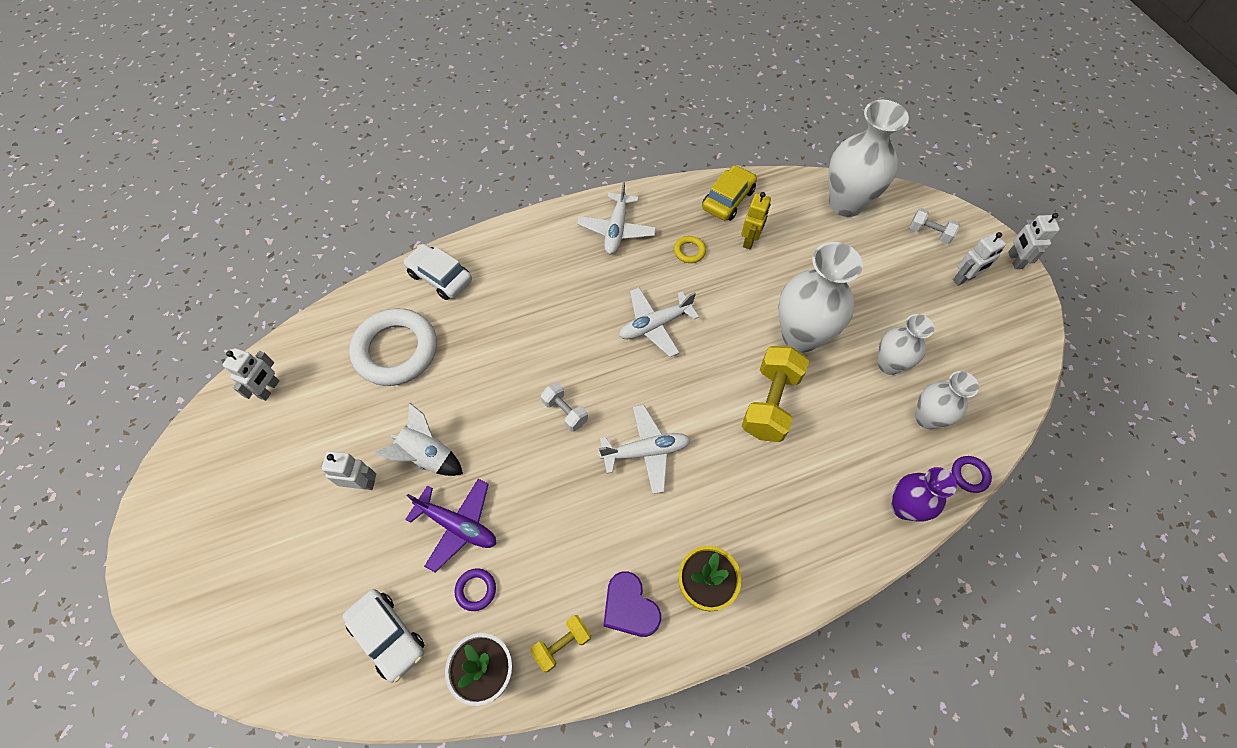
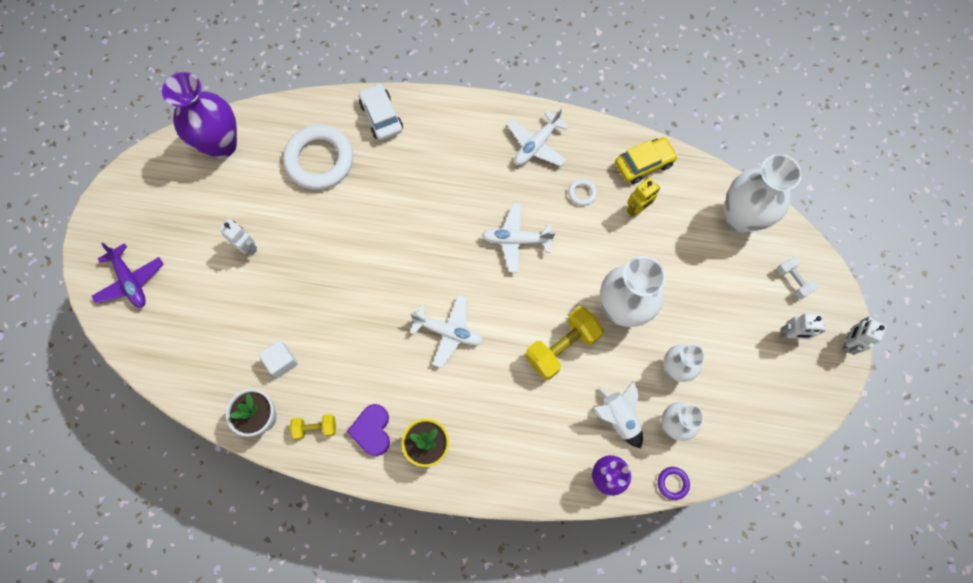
camera: 30 degrees right, 10 degrees up
(269, 389) = (221, 144): white robot -> purple vase
(388, 636) = (213, 359): white car -> none
(427, 456) = (299, 251): white rocket -> white rocket (618, 417)
(457, 525) = (293, 312): purple plane -> purple plane (130, 281)
(476, 590) = (281, 361): purple ring -> white cube
(565, 412) = (410, 271): white dumbbell -> none
(689, 251) = (582, 193): yellow ring -> white ring

